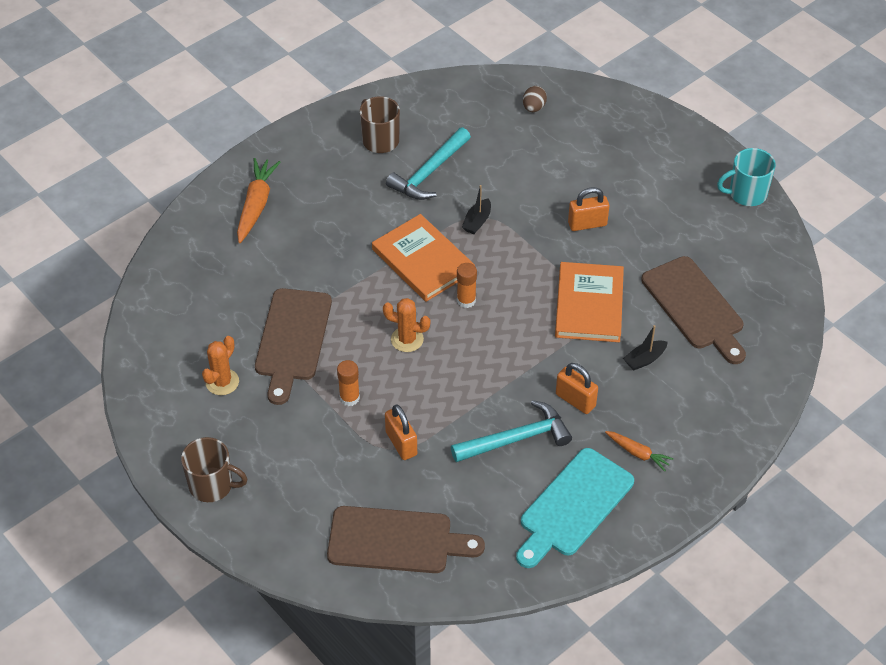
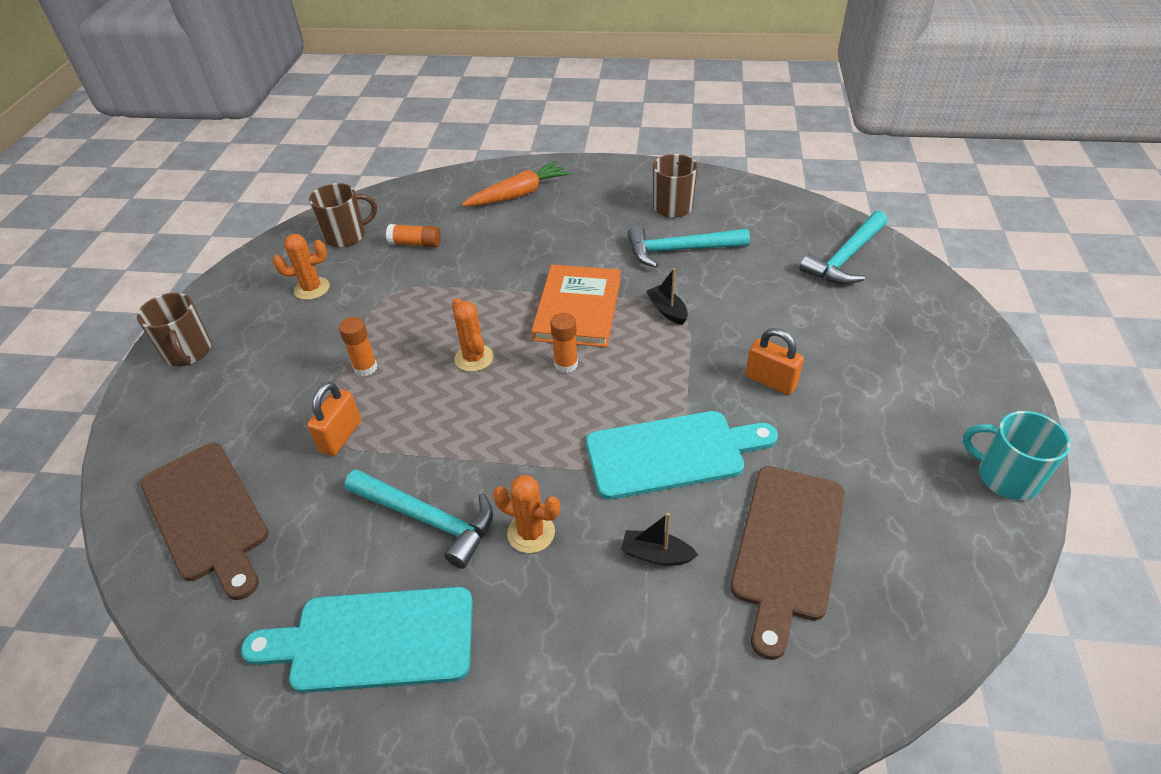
camera: 50 degrees right, 5 degrees down
(178, 329) = (346, 236): none -> brown mug
(242, 297) = (415, 244): none -> orange glue stick
(292, 339) = (398, 295): brown cutting board -> none
(477, 221) = (667, 310): black boat -> black boat turned 75 degrees clockwise
(533, 108) = (846, 257): brown egg -> turquoise hammer
(575, 400) = (531, 533): orange padlock -> orange cactus
(589, 305) = (672, 454): orange book -> turquoise cutting board
(638, 453) = (512, 649): orange carrot -> none

